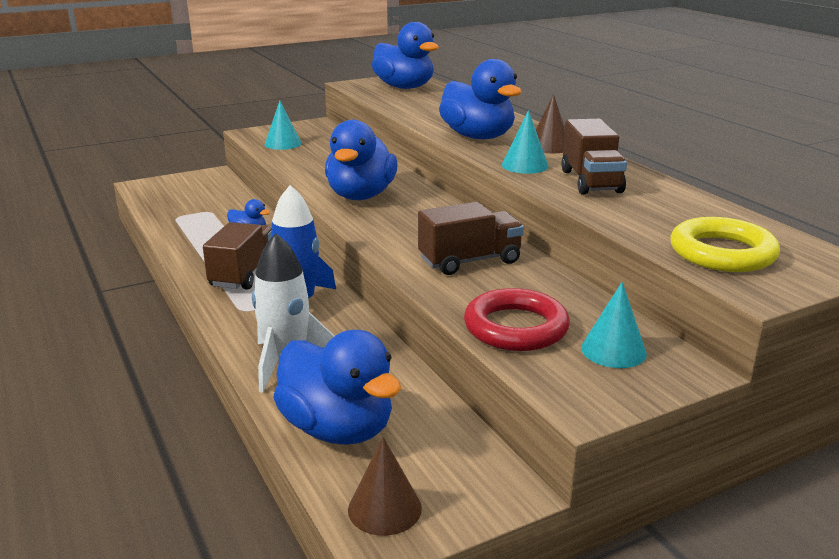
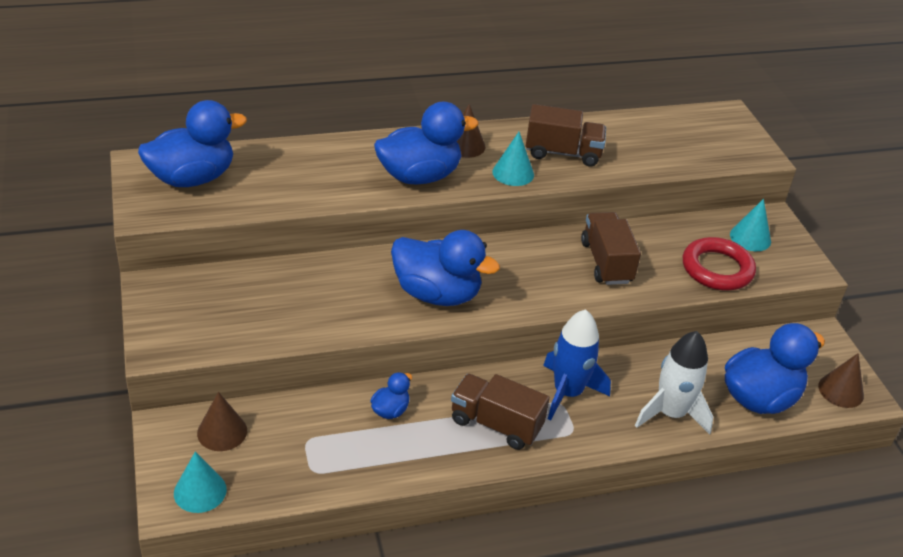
camera: 80 degrees left, 15 degrees up
(211, 187) = (222, 432): none -> brown cone
(283, 144) = (226, 326): turquoise cone -> turquoise cone (200, 491)
(722, 253) = (707, 147): yellow ring -> none

